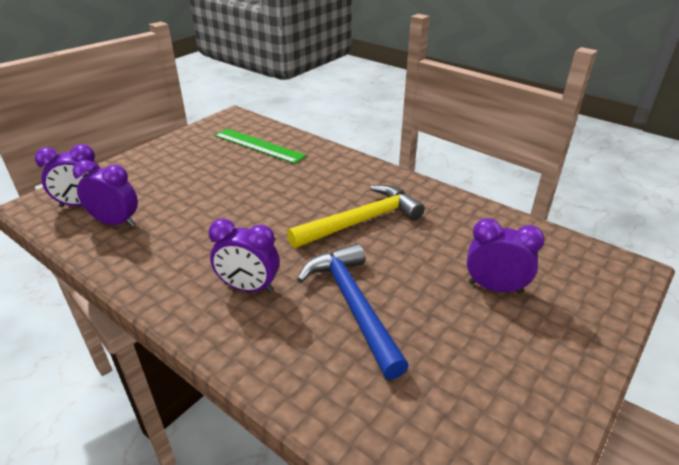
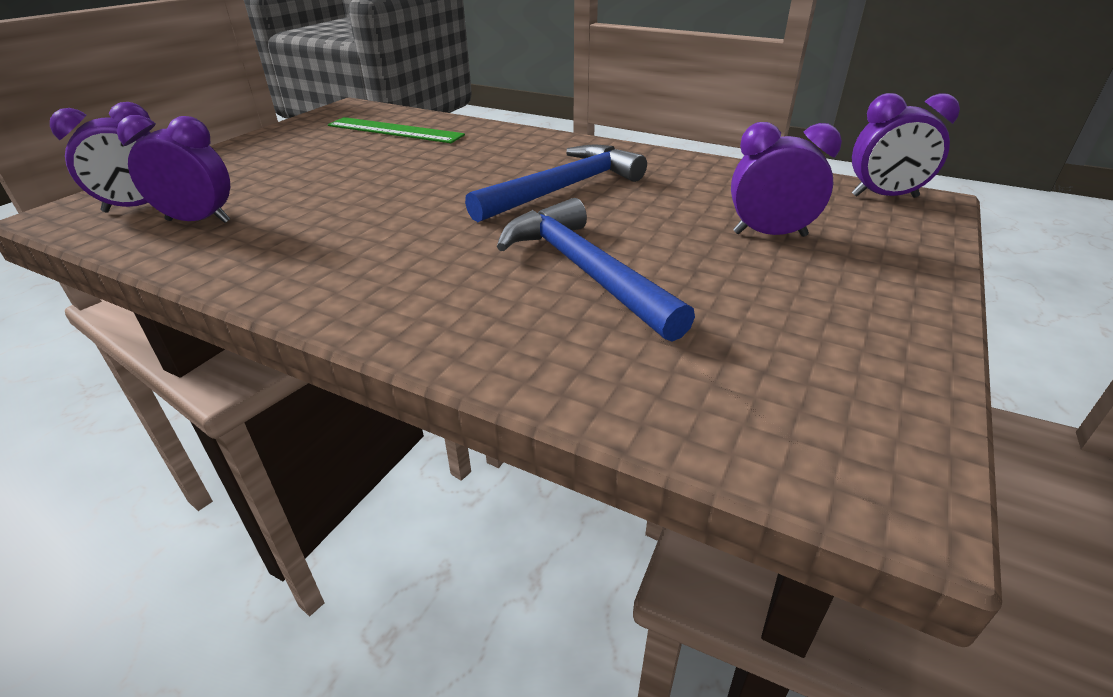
camera: 10 degrees left, 0 degrees up
(249, 288) = (425, 269): purple clock -> purple clock (884, 196)
(361, 221) = (564, 188): yellow hammer -> blue hammer

